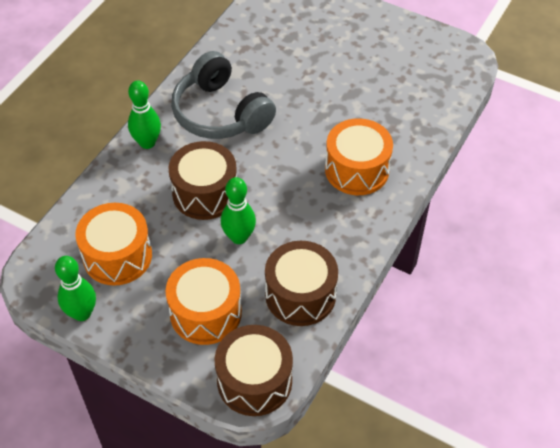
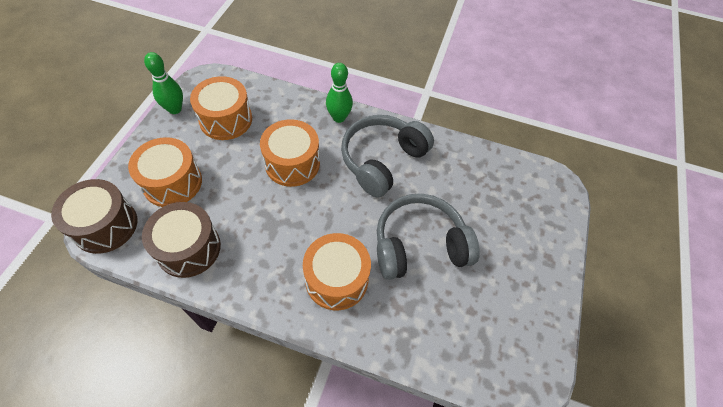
camera: 75 degrees right, 5 degrees up
(205, 193) = (292, 163): brown drum -> orange drum
(239, 237) = (248, 194): green bowling pin -> none
(330, 101) = (419, 245): none -> grey headphones

